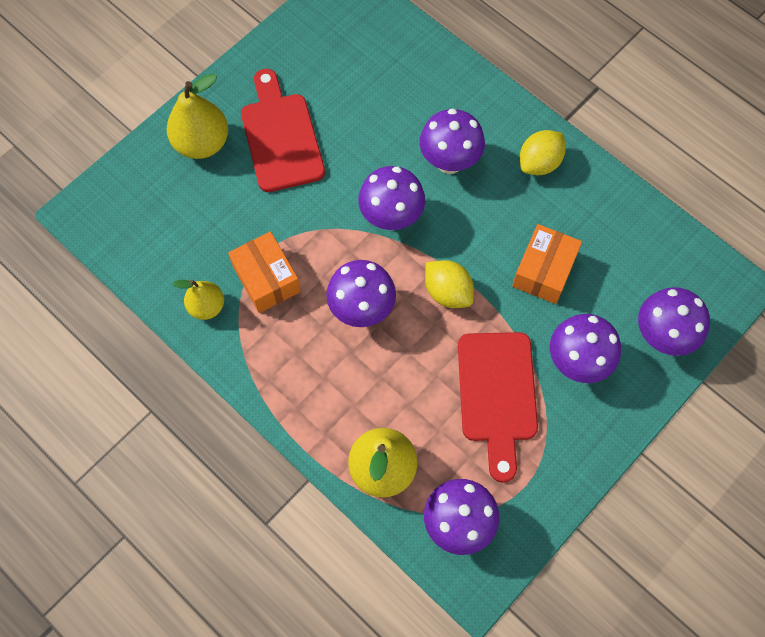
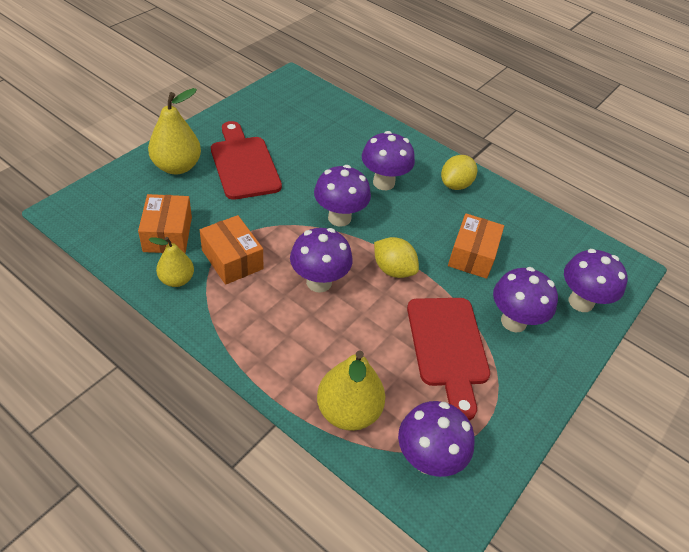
camera: 10 degrees left, 20 degrees down
(195, 244) = (167, 234): none -> orange box

